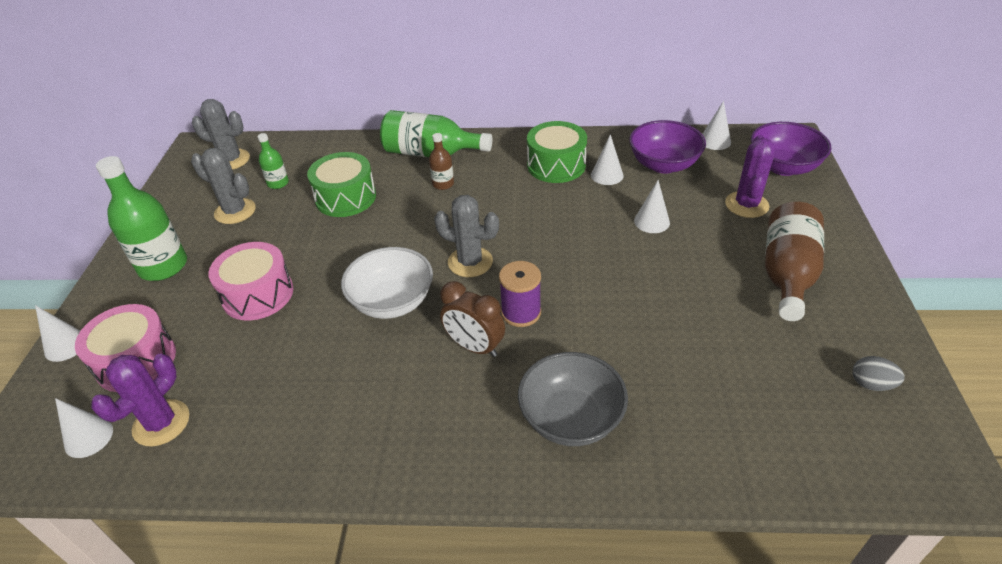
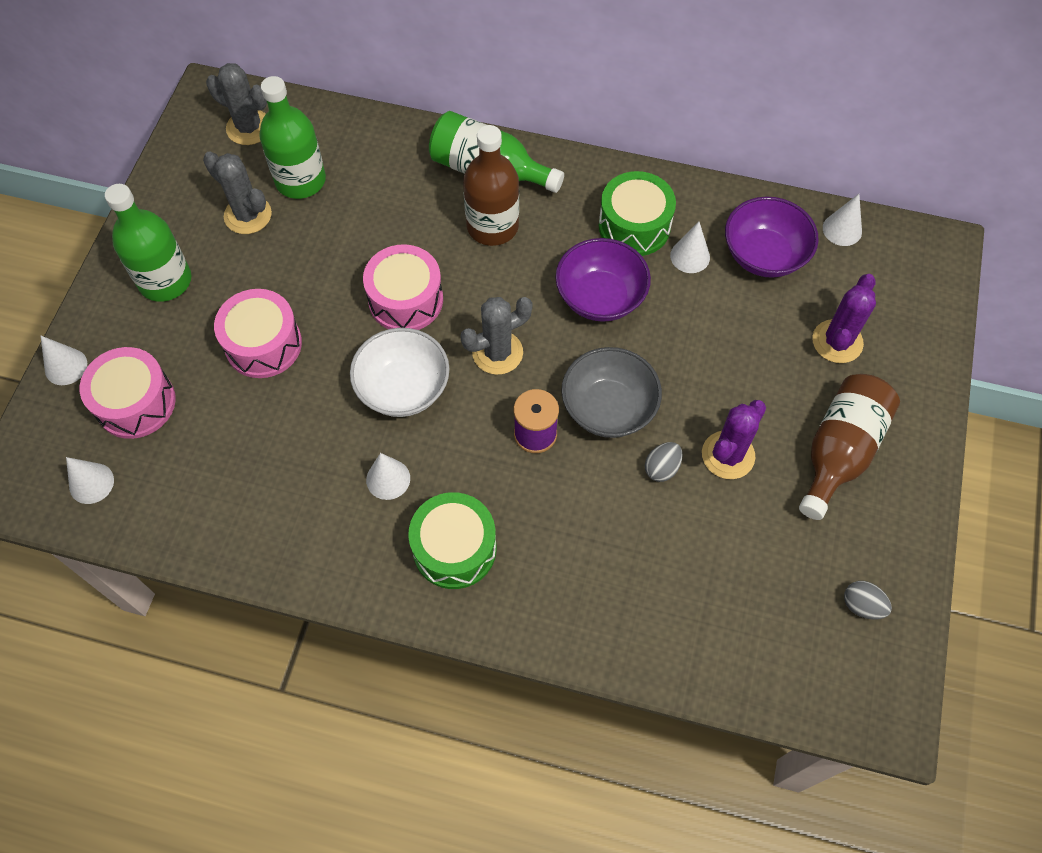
camera: 10 degrees right, 20 degrees up
(161, 423) = (159, 483): purple cactus -> purple cactus (728, 455)
(278, 183) = (300, 180): green bottle -> green bottle, size x1.97
(346, 198) = (376, 222): green drum -> green drum (454, 548)
(381, 241) = (406, 300): none -> pink drum
(443, 184) = (492, 226): brown bottle -> brown bottle, size x1.97
(470, 262) = (497, 353): grey cactus -> grey cactus turned 60 degrees counterclockwise
(474, 347) = (477, 466): brown clock -> none
(571, 418) = (550, 572): grey bowl -> grey bowl (608, 408)
(642, 315) = (661, 468): none -> grey egg
(651, 221) = (717, 341): white cone -> white cone (388, 479)
(783, 167) = (907, 292): purple bowl -> purple bowl (600, 297)

